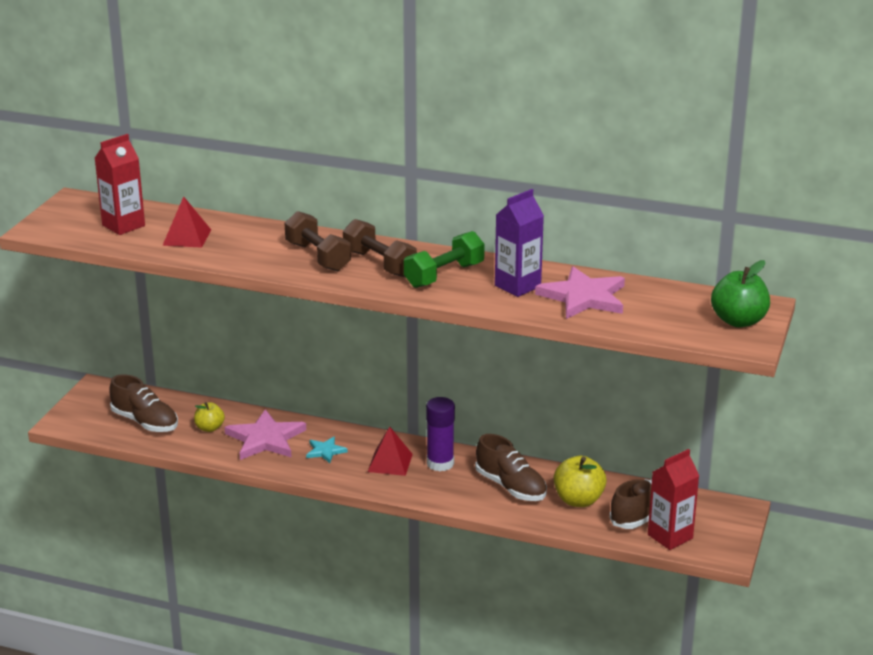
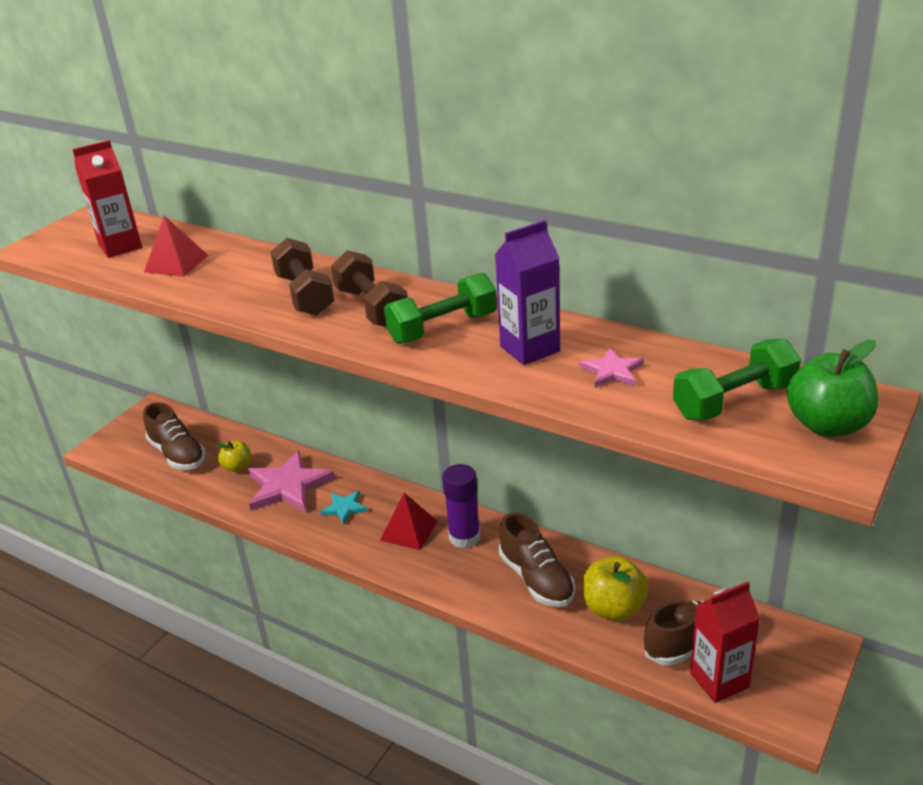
camera: 15 degrees right, 5 degrees up
(583, 297) = (612, 371): pink star -> pink star, size x0.51
(674, 310) = (734, 401): none -> green dumbbell

